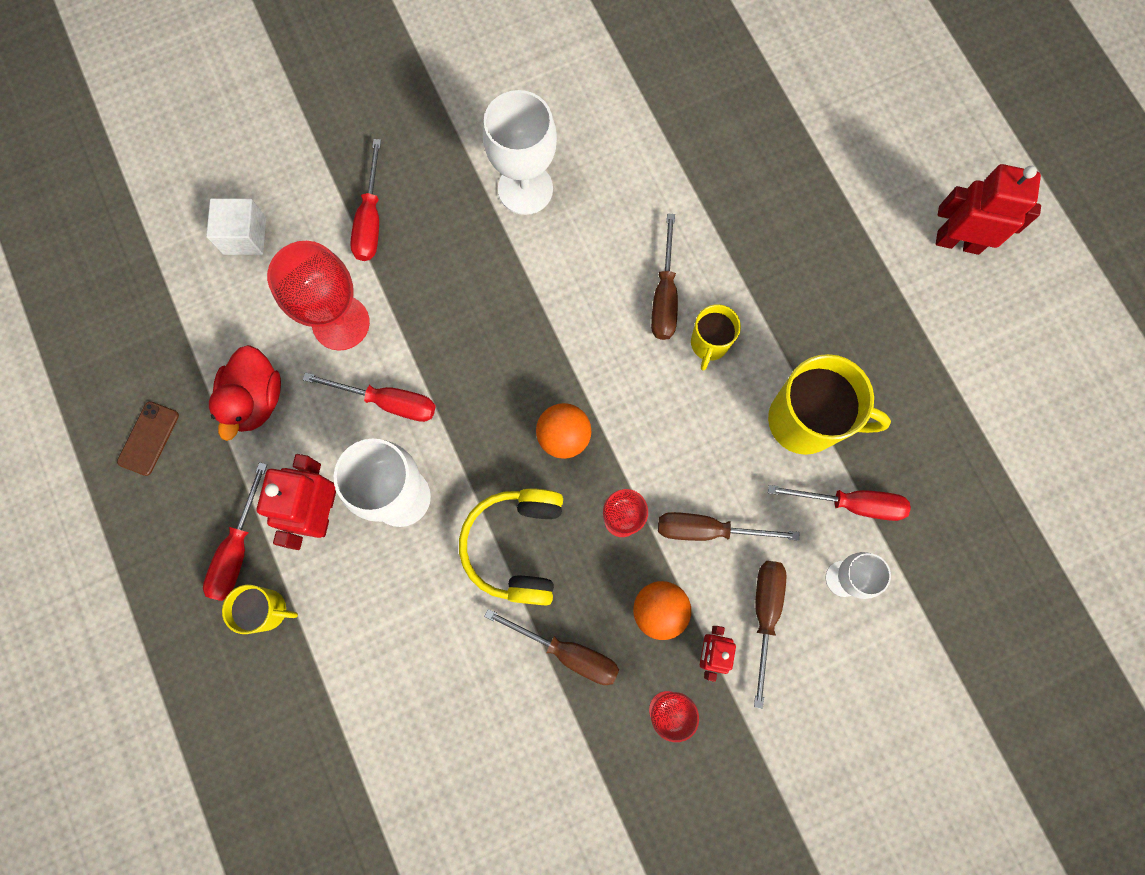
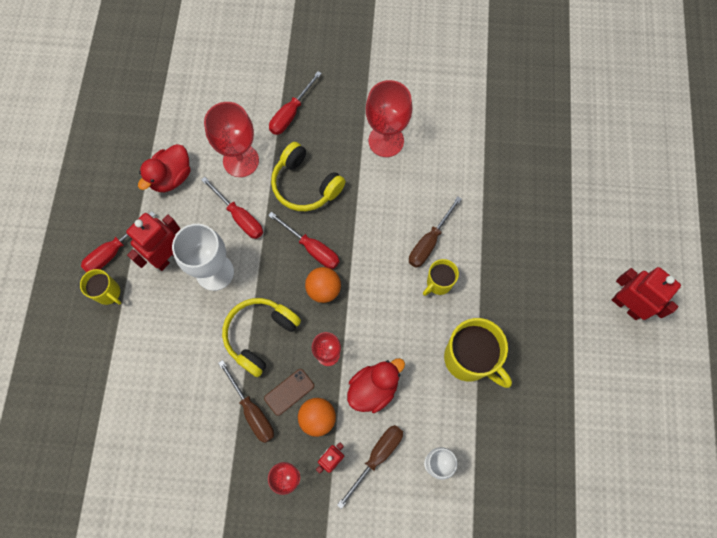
camera: 30 degrees right, 5 degrees down
(148, 438) = (105, 167): brown phone -> brown phone (289, 392)
(244, 236) = (219, 87): white cube -> none
(452, 308) = (305, 185): none -> yellow headphones
(525, 189) = (386, 141): white goblet -> red goblet
(708, 530) = (373, 389): brown screwdriver -> red duck
(851, 504) = (467, 423): red screwdriver -> red screwdriver (312, 248)

